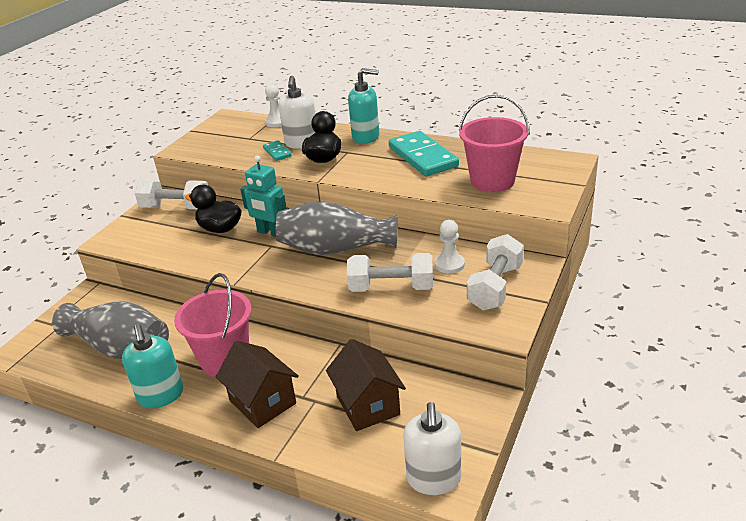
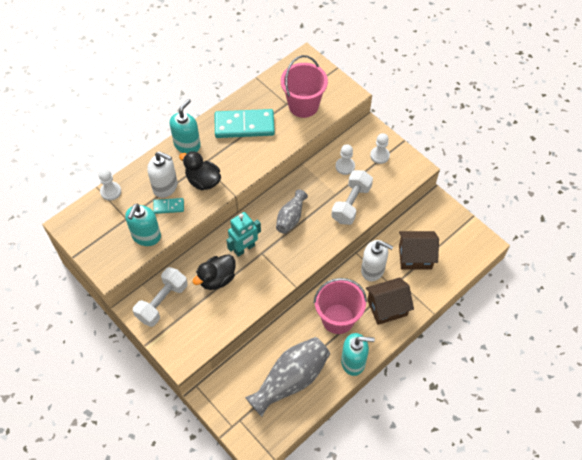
camera: 70 degrees left, 25 degrees up
(232, 153) = (146, 236): none -> turquoise soap dispenser
(335, 249) = (291, 218): grey vase -> grey vase, size x0.58
(434, 479) = (478, 248): white soap dispenser -> white soap dispenser (373, 270)
(495, 287) = (379, 155): white dumbbell -> white pawn

